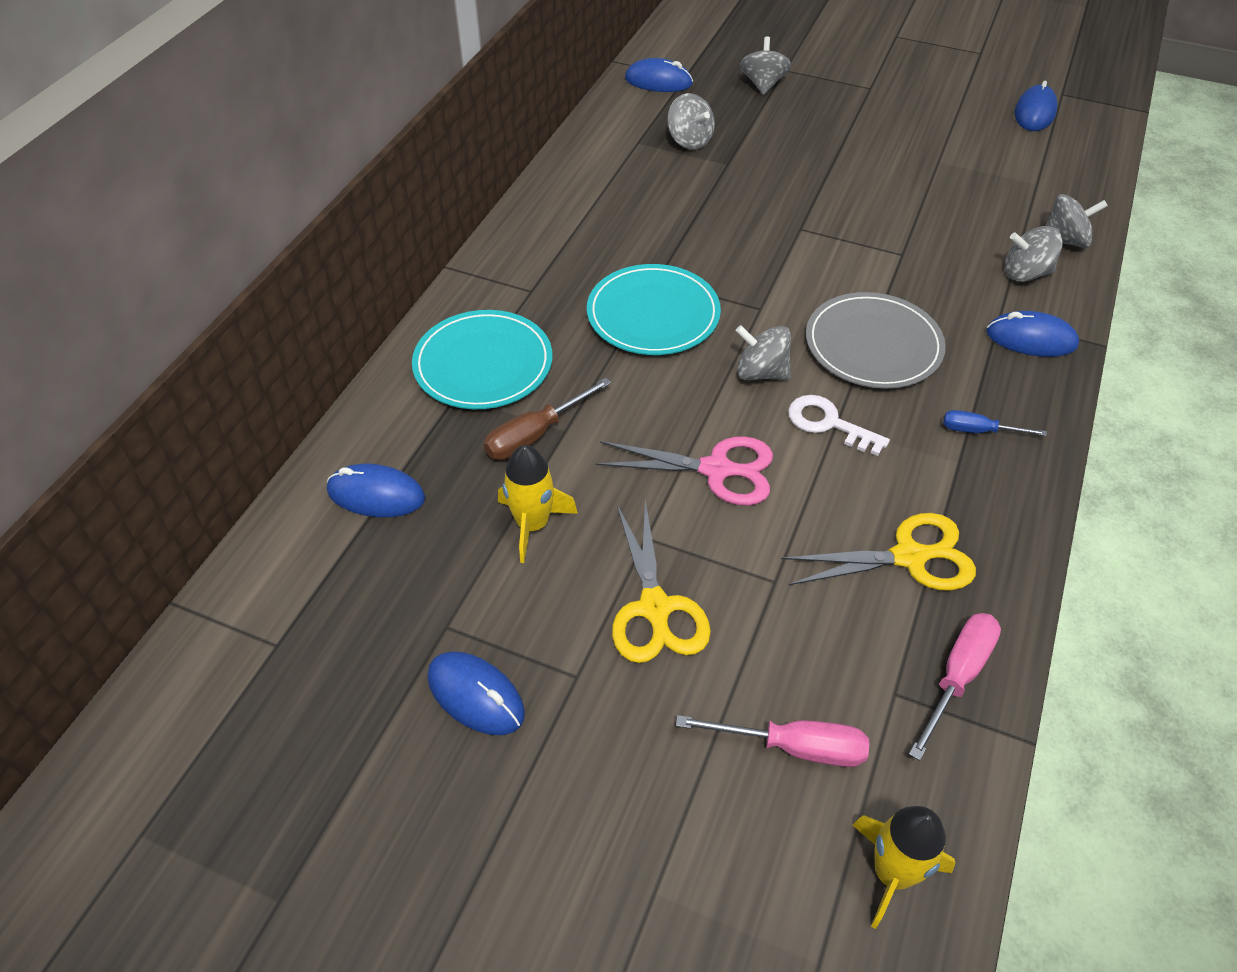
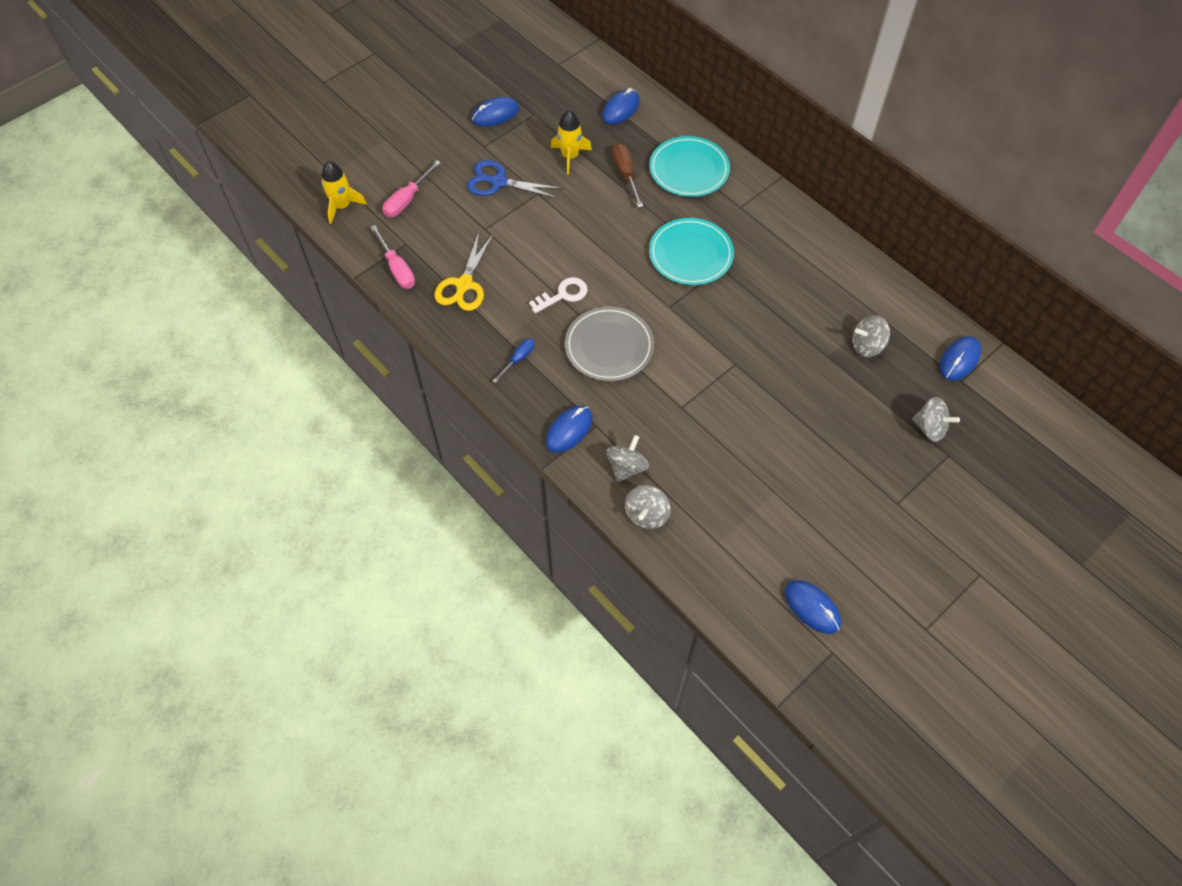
camera: 115 degrees right, 10 degrees up
(655, 608) = (498, 182): yellow scissors -> blue scissors
(716, 469) = (561, 235): pink scissors -> none
(761, 372) = (617, 283): grey spinning top -> none

